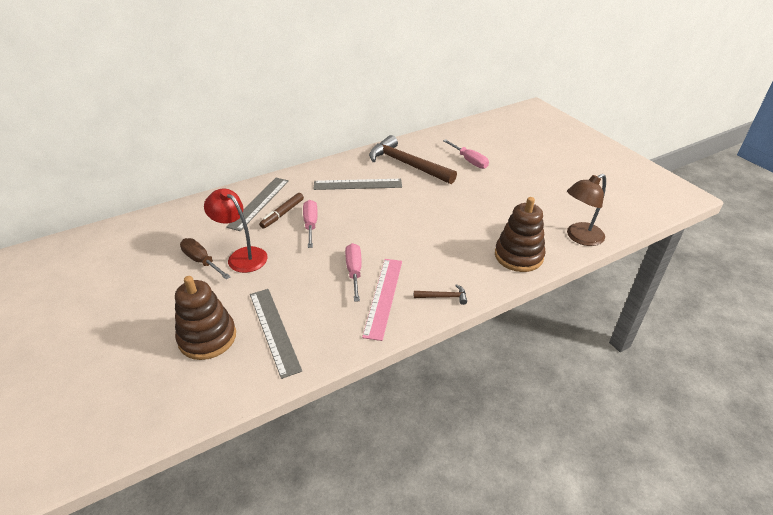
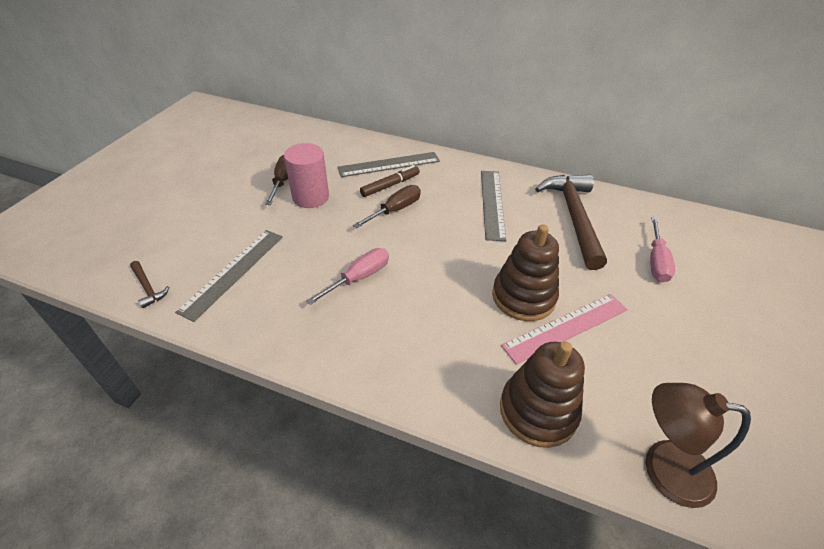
camera: 50 degrees right, 5 degrees up
(207, 338) = (196, 239): brown stacking toy -> brown stacking toy (523, 297)
(242, 256) = (310, 197): red lamp -> pink cylinder
(282, 214) = (390, 185): brown marker -> brown marker turned 150 degrees clockwise
(311, 225) = (395, 210): pink screwdriver -> brown screwdriver
(357, 184) = (492, 203): grey ruler -> grey ruler turned 45 degrees clockwise
(383, 297) = (342, 321): pink ruler -> pink ruler (566, 327)
(443, 297) = (388, 373): brown hammer -> brown hammer (148, 287)

